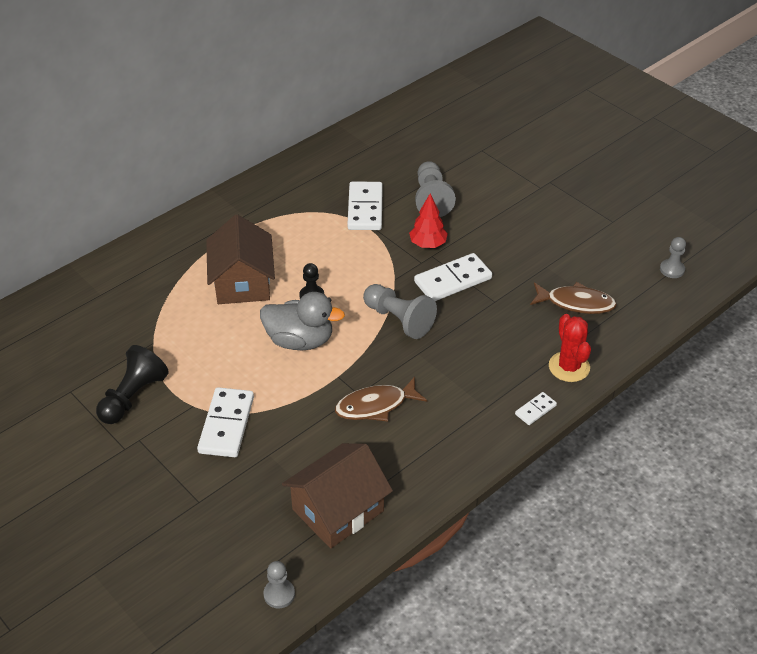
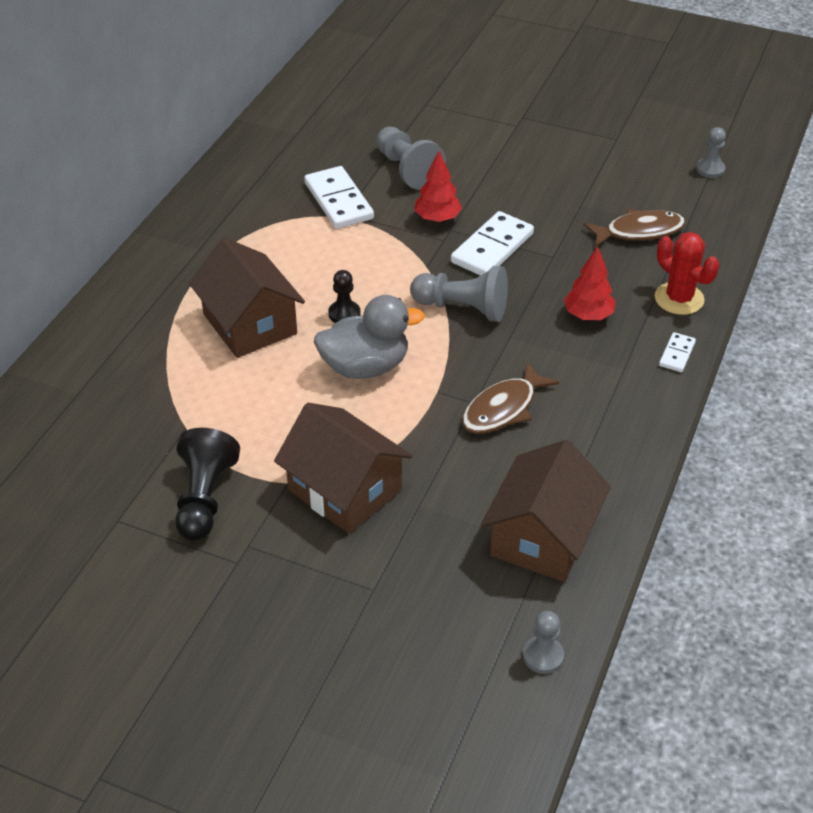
camera: 25 degrees left, 0 degrees up
(226, 425) = (345, 490): white domino -> brown house
(488, 356) = (588, 315): none -> red tree

